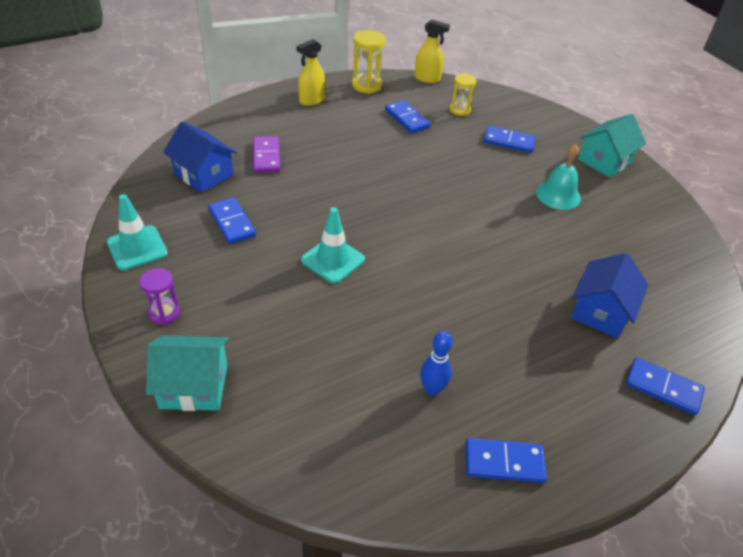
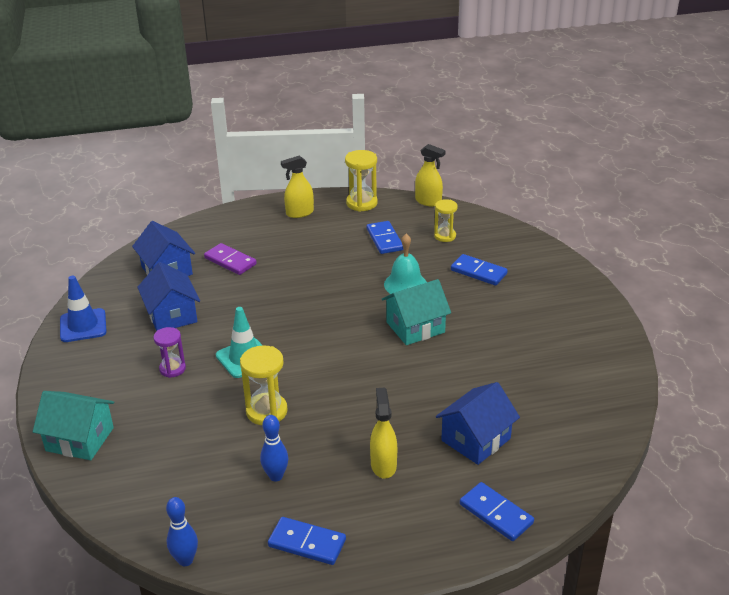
camera: 20 degrees right, 10 degrees down
(137, 248) = (83, 326): turquoise traffic cone -> blue traffic cone
(164, 313) = (82, 380): purple hourglass -> purple hourglass (172, 369)
(232, 222) = (172, 315): blue domino -> blue house
(266, 156) = (230, 261): purple domino -> purple domino turned 60 degrees counterclockwise
(385, 316) = (266, 411): none -> yellow hourglass
(386, 514) = (185, 560): none -> blue bowling pin
(531, 355) = (383, 465): none -> yellow spray bottle
(558, 195) = (499, 329): turquoise bell -> turquoise bell (405, 284)
(604, 161) = (572, 302): turquoise house -> turquoise house (415, 327)

